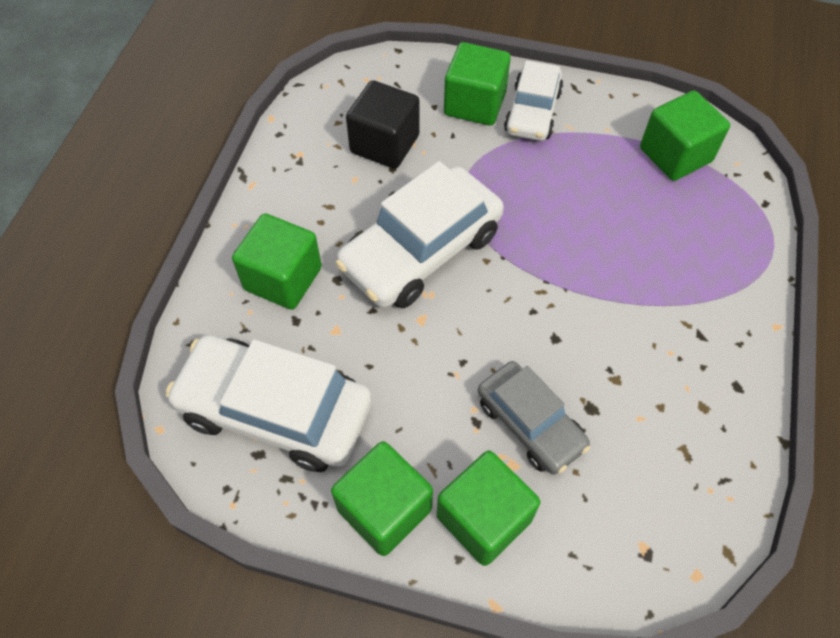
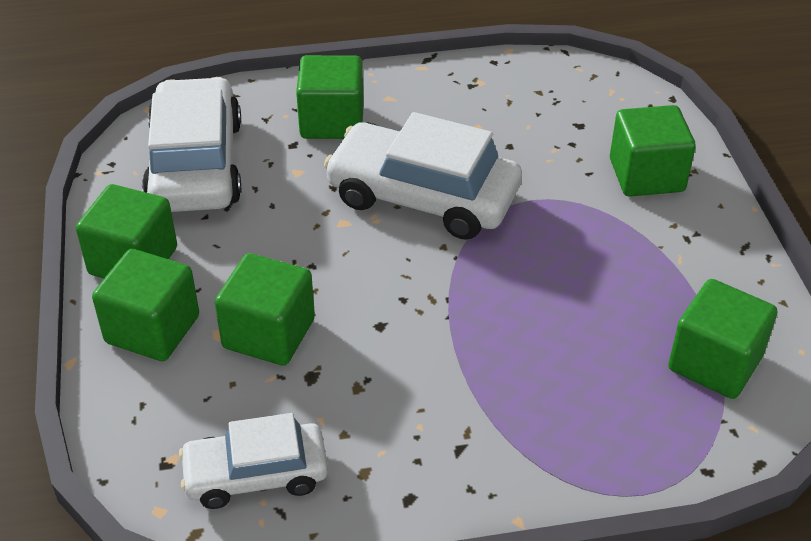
camera: 65 degrees right, 15 degrees down
(384, 144) = (537, 130): black cube -> none
(530, 423) = (269, 334): grey car -> green cube
(532, 112) = (674, 222): white car -> white car (256, 474)

